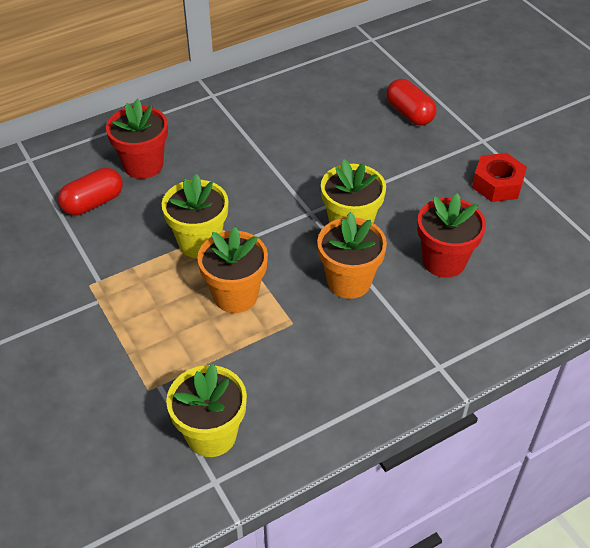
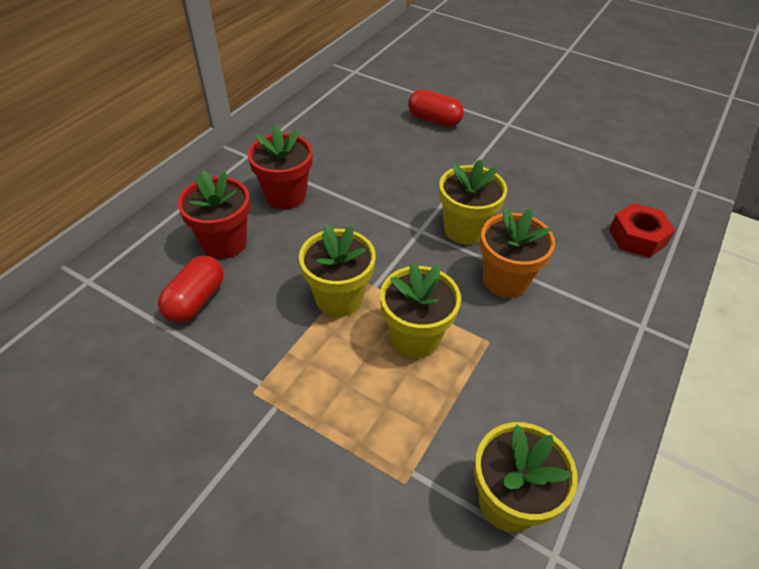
camera: 30 degrees left, 0 degrees up
(235, 295) = (415, 337): orange flower pot -> yellow flower pot
(444, 261) = (565, 231): red flower pot -> red flower pot (285, 196)
(497, 184) = (548, 154): red nut -> red nut (637, 237)

